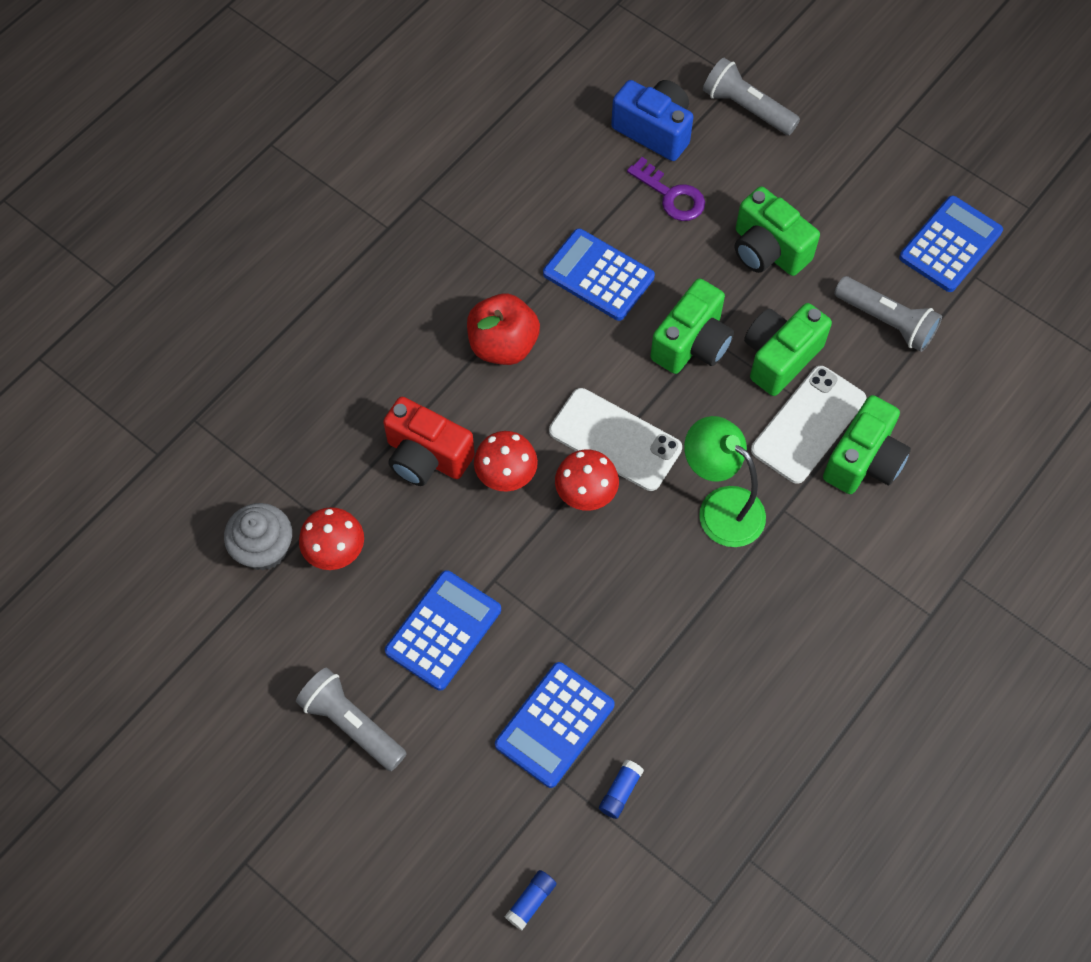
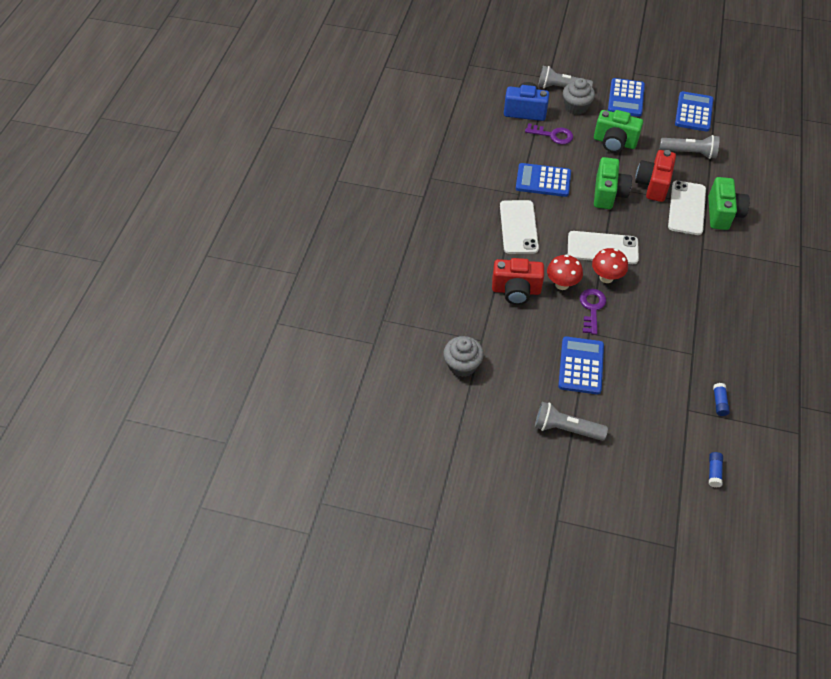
camera: 25 degrees left, 10 degrees down
(336, 552) = (501, 352): red mushroom -> none
(503, 345) = (518, 227): red apple -> white phone
(526, 539) = (591, 308): none -> purple key
(554, 724) = (666, 386): blue calculator -> blue calculator (626, 98)
(720, 507) = (673, 258): green lamp -> none
(747, 156) = (576, 107): none -> grey cupcake
(780, 357) = (653, 185): green camera -> red camera

